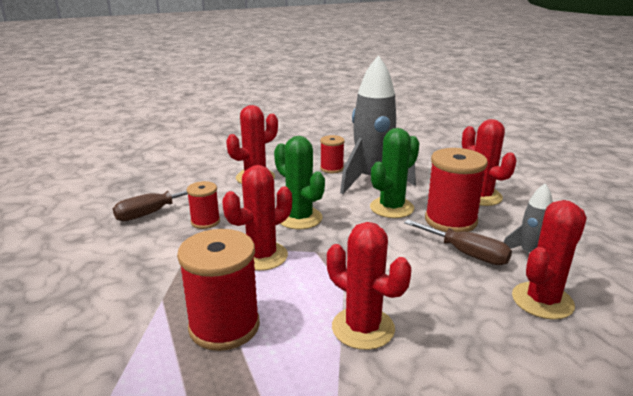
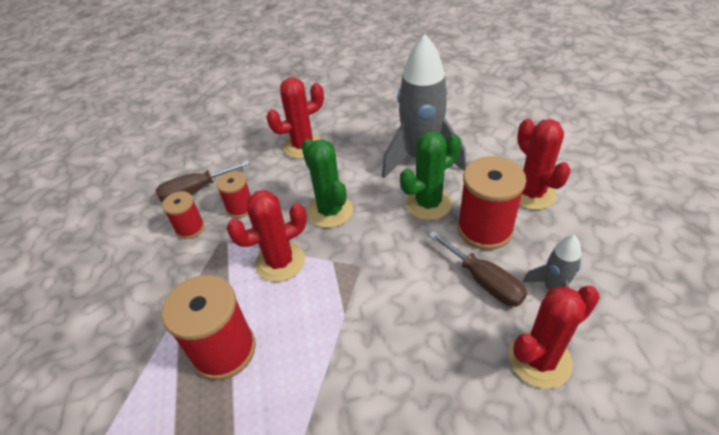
camera: 15 degrees right, 20 degrees up
(332, 168) = (384, 137): red spool -> red spool (190, 228)
(363, 328) = (347, 371): red cactus -> none

